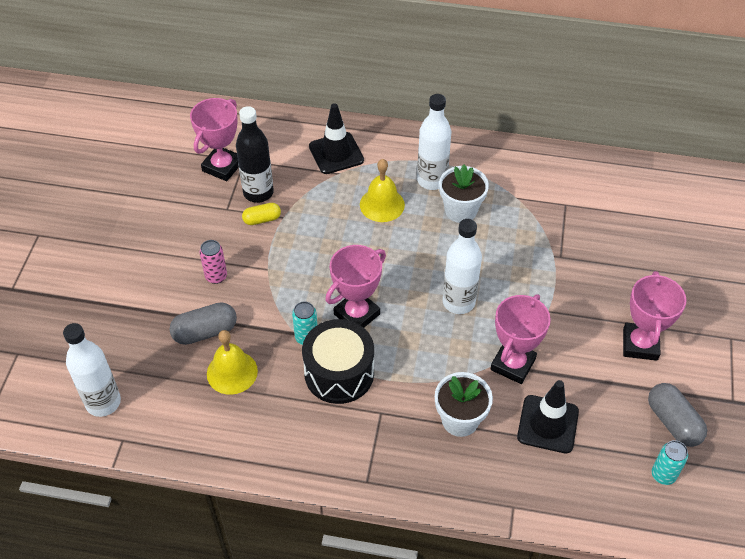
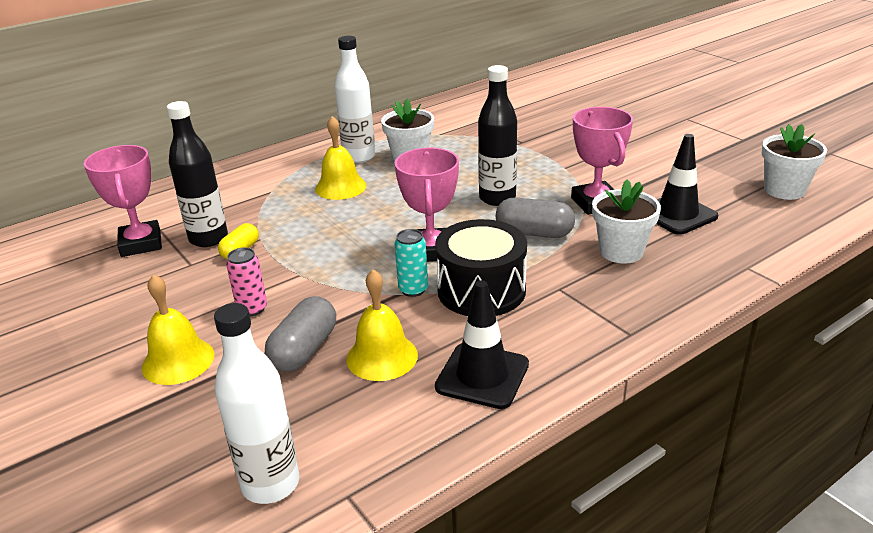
camera: 45 degrees left, 20 degrees down
(147, 284) = (178, 360): none -> yellow bell
(336, 153) = (249, 183): black traffic cone -> black traffic cone (482, 376)
(458, 302) = (497, 198): white bottle -> black bottle
(640, 344) = (648, 148): pink trophy -> none
(663, 475) = (784, 190): turquoise can -> white flower pot
(673, 422) = (737, 166): grey capsule -> grey capsule (534, 233)

